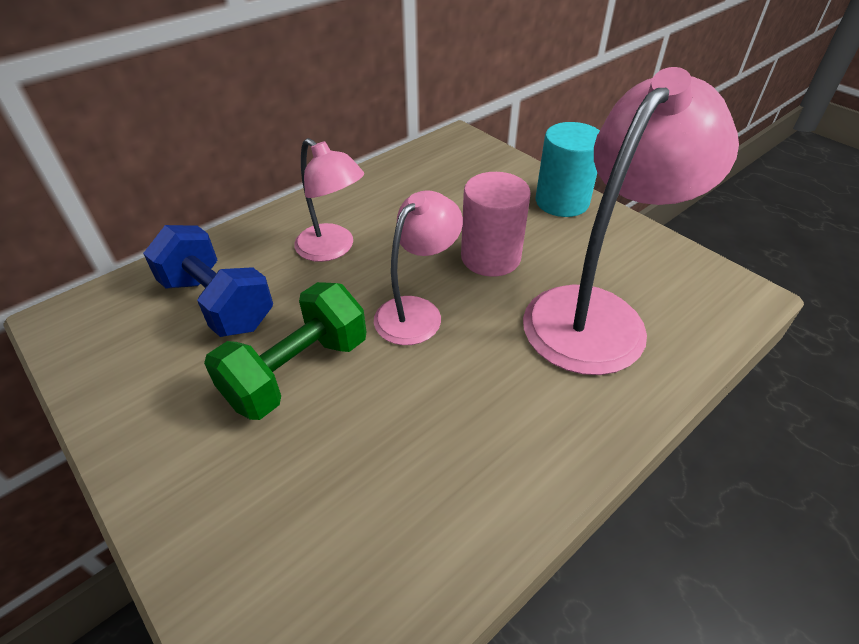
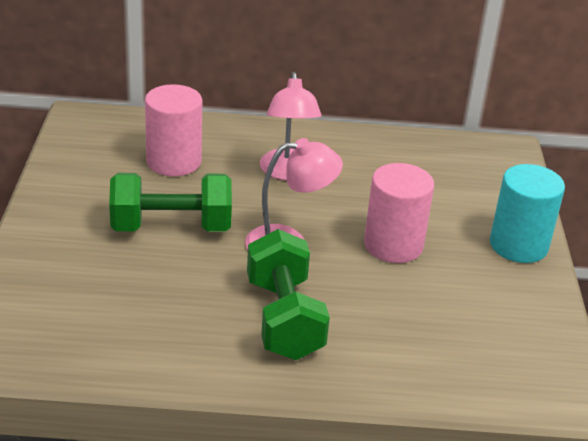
camera: 40 degrees right, 10 degrees down
(218, 303) = (174, 161): blue dumbbell -> pink cylinder
(507, 386) = (284, 319): none -> green dumbbell
(597, 314) = (416, 326): pink lamp -> none

